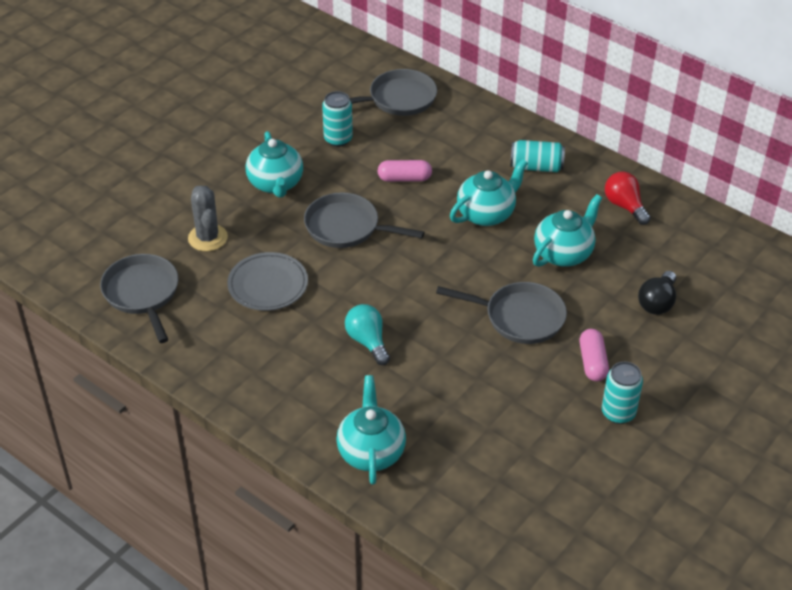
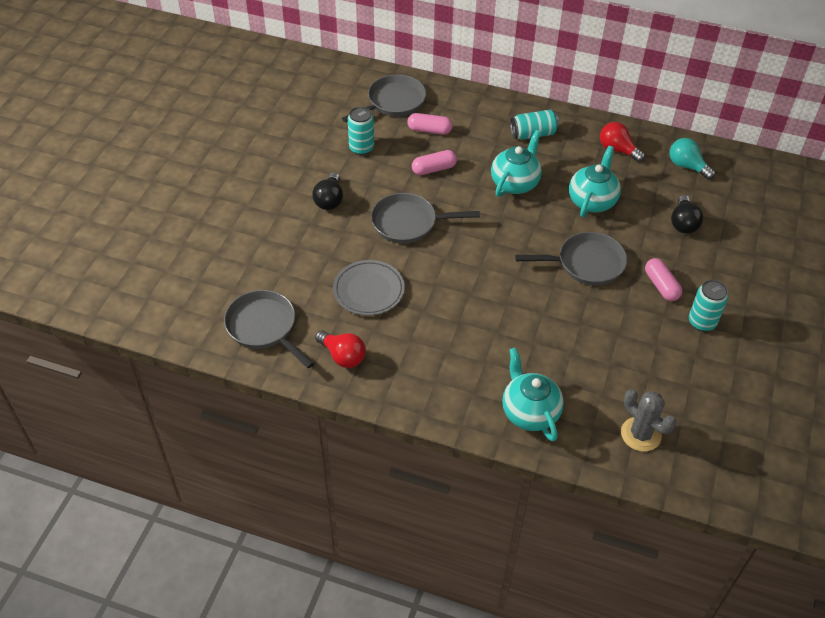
camera: 20 degrees left, 5 degrees up
(206, 343) = (343, 356): none -> red light bulb
(208, 238) = (295, 262): grey cactus -> grey cactus (640, 434)
(276, 184) = (329, 200): turquoise teapot -> black light bulb
(367, 341) = (477, 317): turquoise light bulb -> turquoise light bulb (687, 166)
(422, 137) = (429, 130): none -> pink capsule

